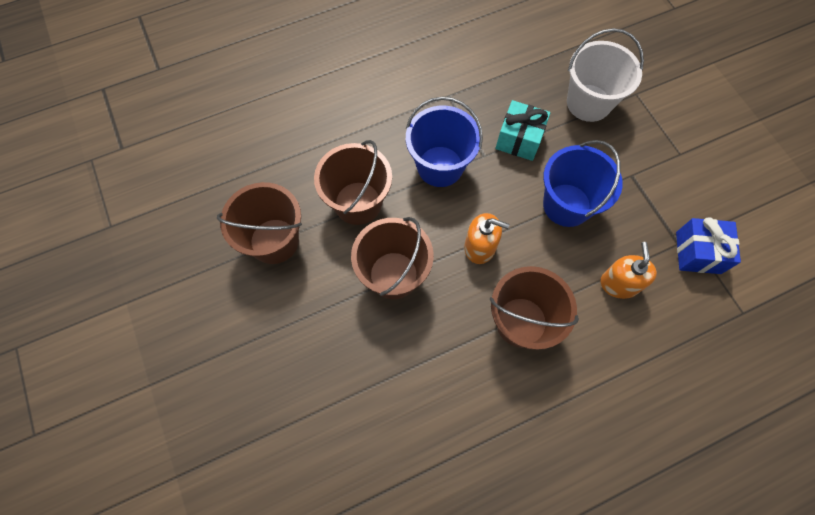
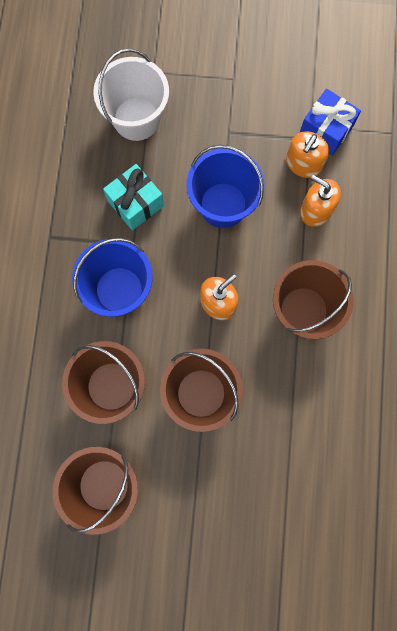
camera: 60 degrees left, 10 degrees up
(653, 250) = (303, 163): none -> orange soap dispenser

